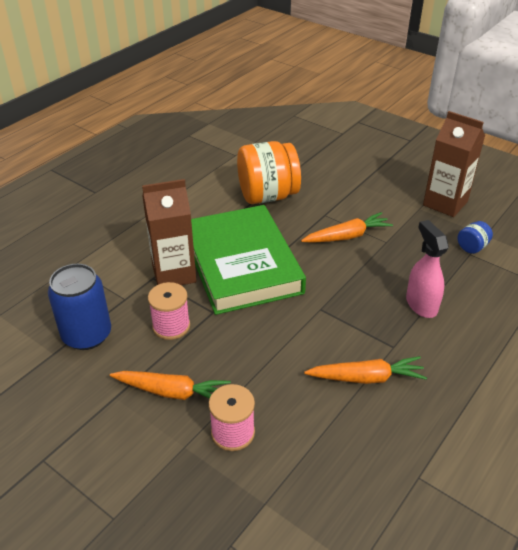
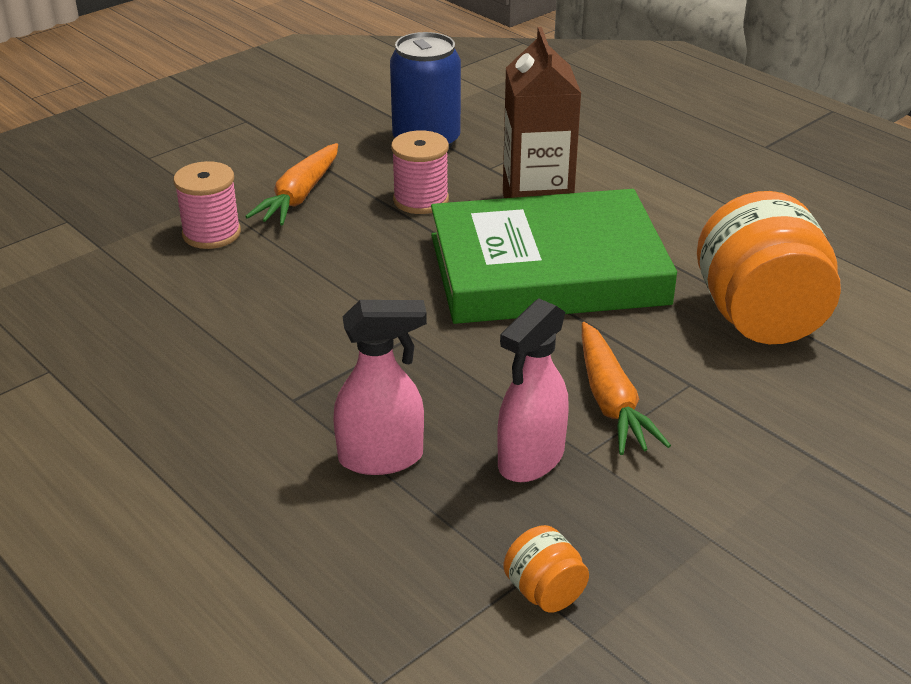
camera: 100 degrees right, 5 degrees down
(366, 378) = (241, 357): orange carrot -> none
(398, 257) = (530, 460): none -> pink spray bottle
(445, 203) = (734, 595): brown carton -> none
(472, 247) = (544, 592): blue jar -> orange jar

